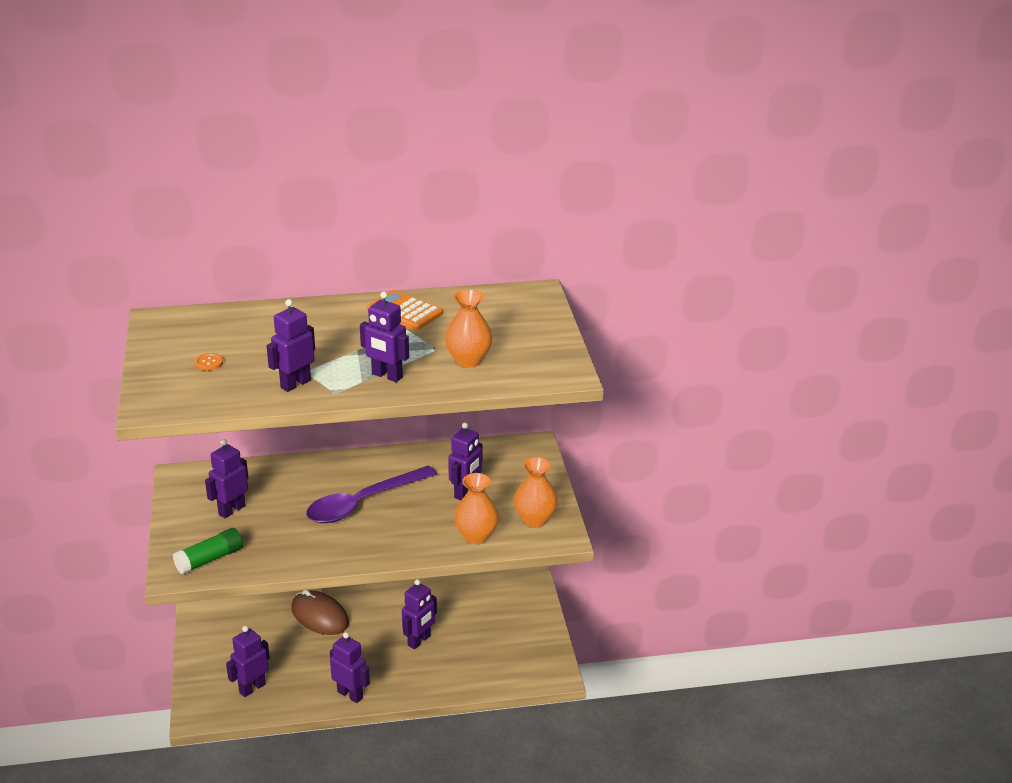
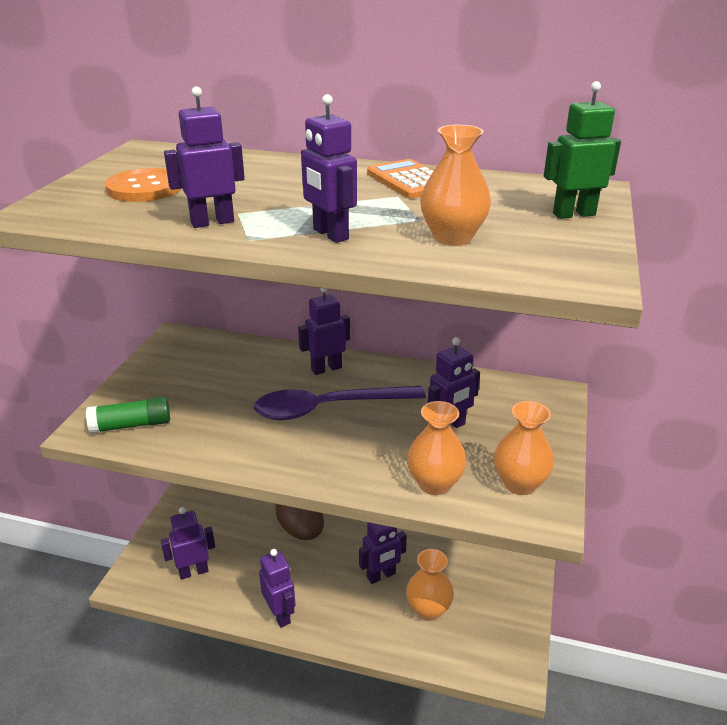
camera: 25 degrees right, 0 degrees up
(209, 363) = (145, 188): orange button -> orange button, size x2.16
(231, 510) = (194, 380): purple robot -> purple robot (326, 368)
(470, 653) = (428, 609): none -> orange vase
(535, 321) = (573, 214): none -> green robot

